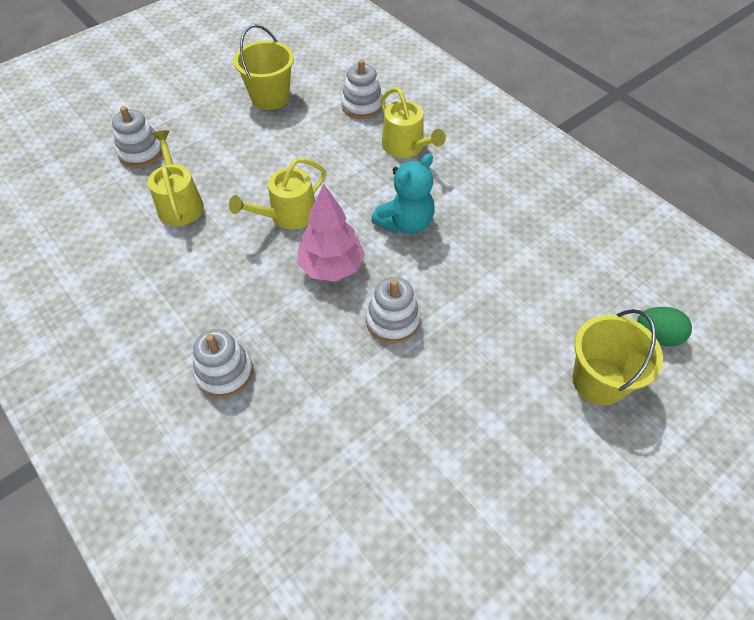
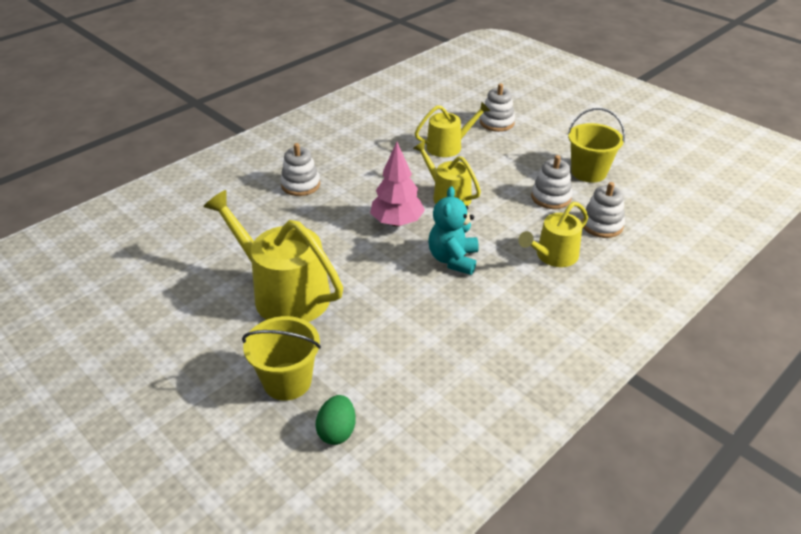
camera: 85 degrees right, 15 degrees down
(392, 321) = (346, 257): white stacking toy -> white stacking toy (551, 197)
(405, 223) = (453, 259): turquoise teddy bear -> turquoise teddy bear turned 60 degrees clockwise
(458, 388) = (284, 293): none -> yellow watering can

